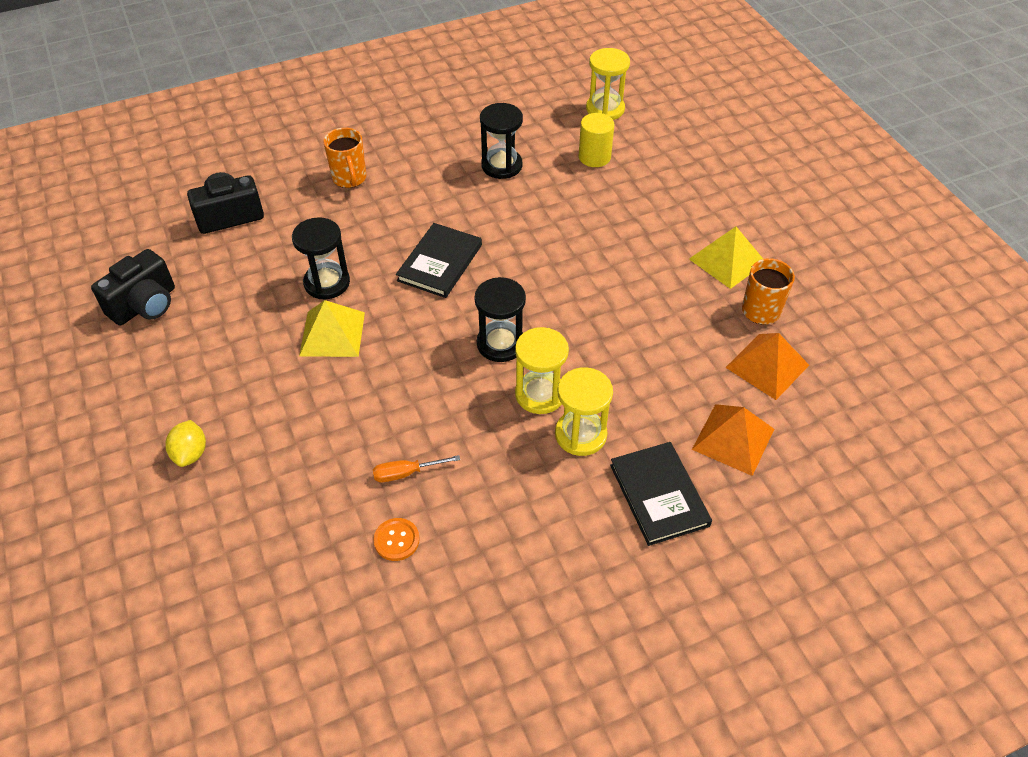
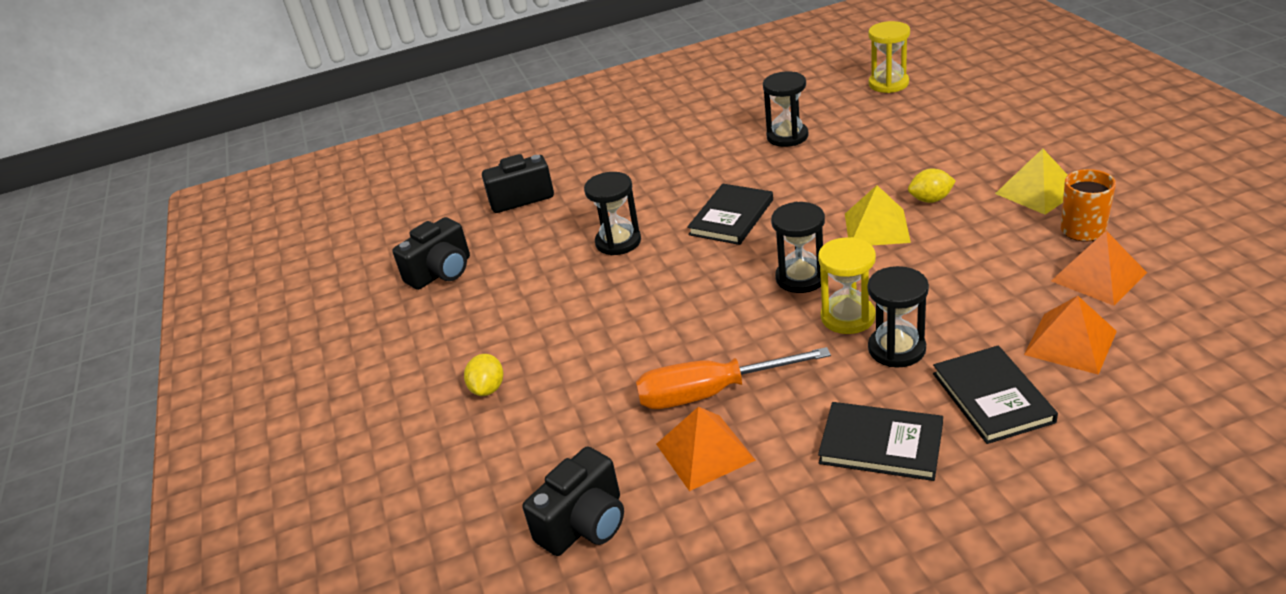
camera: 10 degrees right, 15 degrees down
(280, 615) = (584, 524): none -> black camera
(332, 333) = (626, 282): yellow pyramid -> yellow pyramid (876, 227)
(349, 179) = (636, 160): orange mug -> none
(396, 540) = (705, 452): orange button -> orange pyramid
(406, 473) = (710, 393): orange screwdriver -> orange screwdriver, size x2.10
(556, 541) = (881, 444): none -> black book
(580, 434) = (896, 349): yellow hourglass -> black hourglass
(594, 157) = (882, 121): yellow cylinder -> none
(629, 260) = (930, 199): none -> yellow lemon

